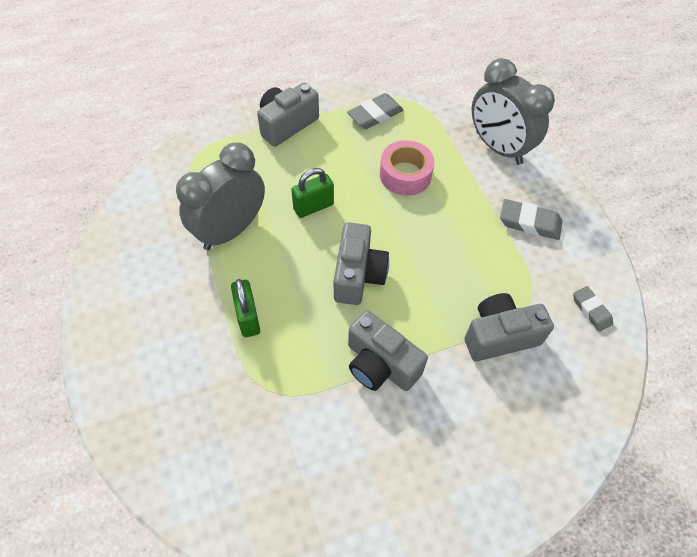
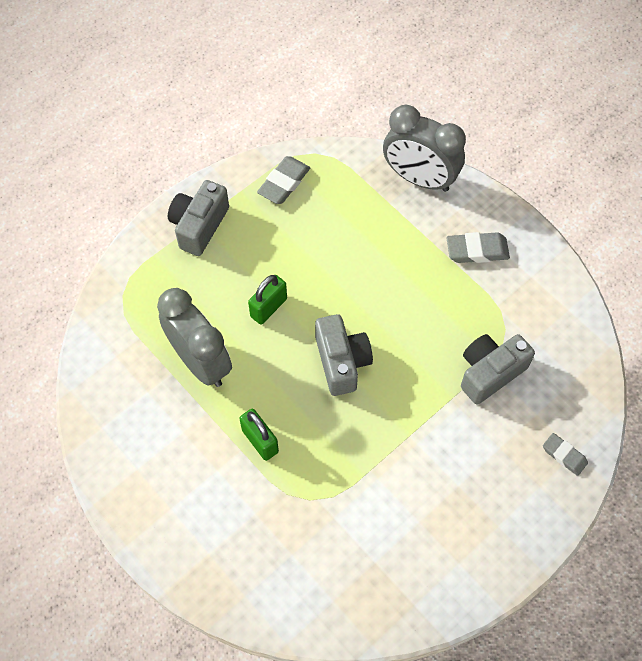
camera: 20 degrees left, 5 degrees up
(230, 230) = (200, 362): grey clock -> grey clock turned 120 degrees clockwise
(380, 364) = (397, 438): grey camera -> none
(405, 175) = (342, 241): pink tape -> none
(591, 310) = (559, 318): grey eraser -> grey eraser (564, 455)

